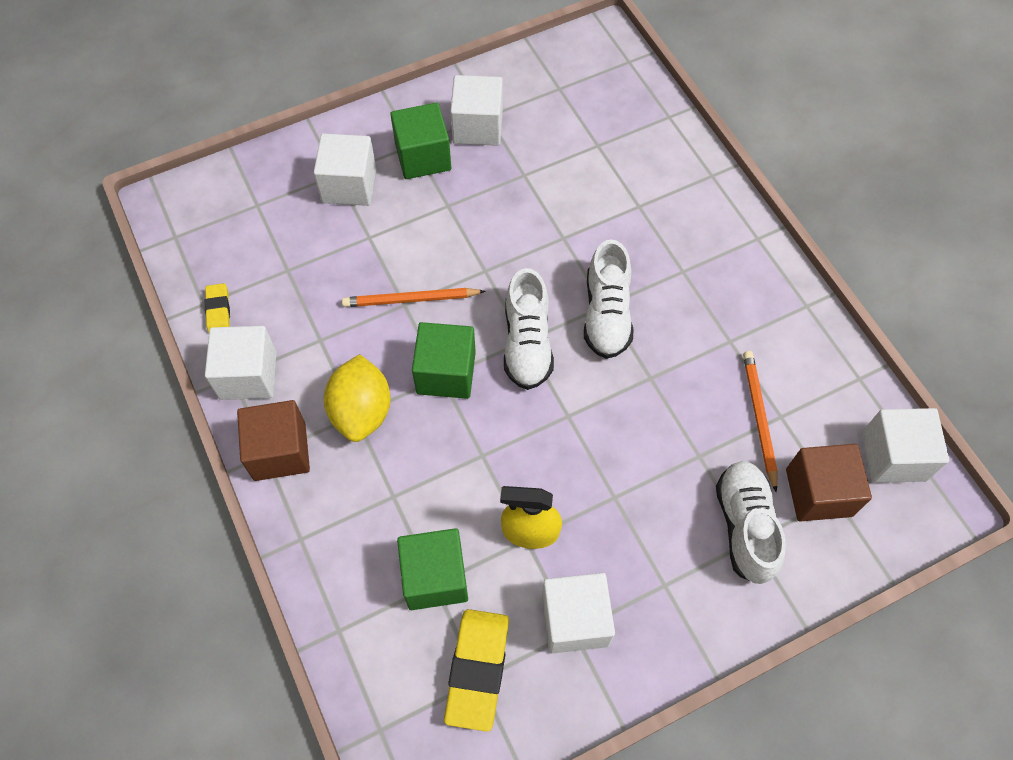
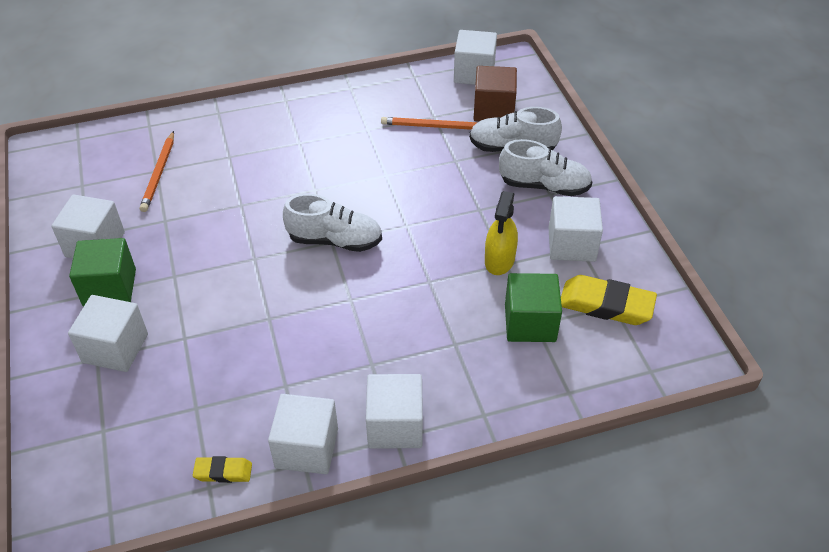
camera: 80 degrees left, 15 degrees down
(280, 451) = (395, 425): brown cube -> white cube
(361, 411) = (369, 359): yellow lemon -> none
(411, 300) = (265, 313): orange pencil -> orange pencil (159, 173)
(446, 373) = (347, 296): green cube -> none
(606, 314) = (323, 190): white shoe -> white shoe (544, 186)

